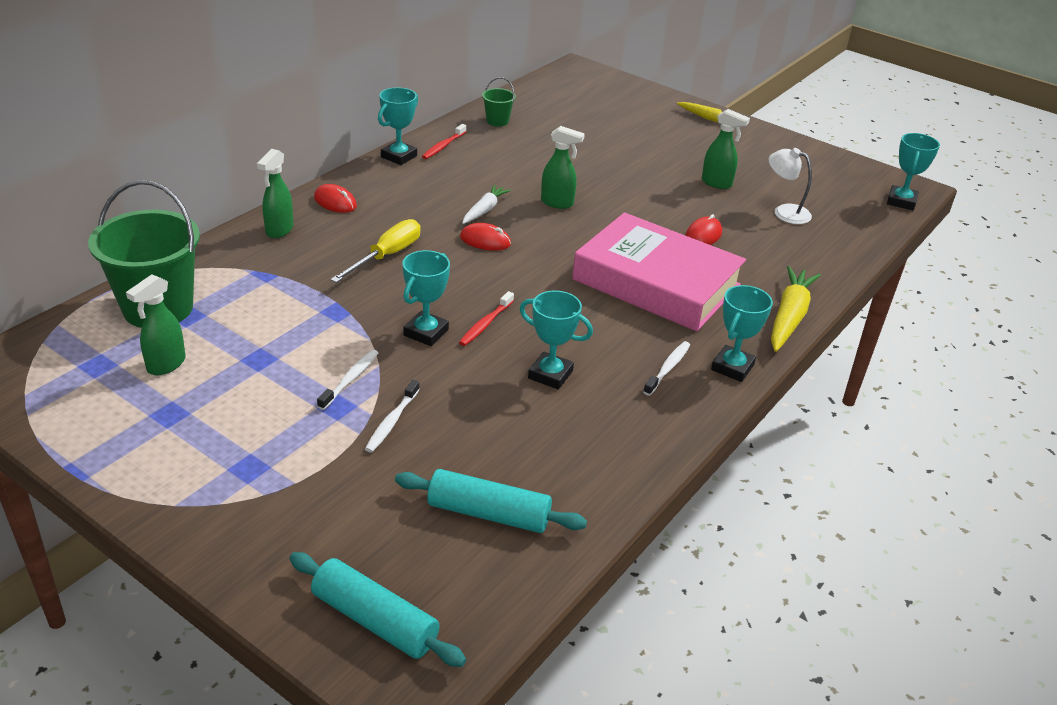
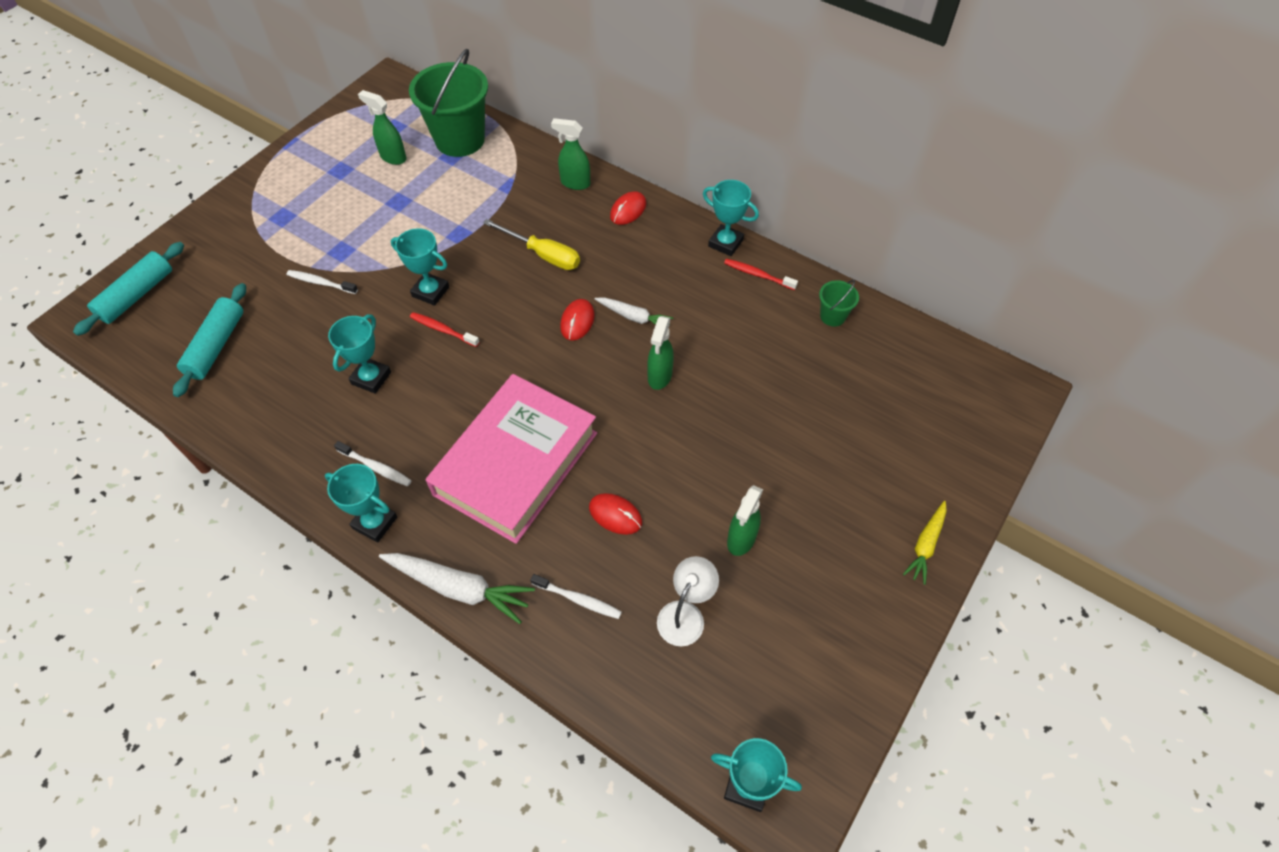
camera: 90 degrees right, 20 degrees up
(350, 379) = (371, 253): white toothbrush -> white toothbrush (578, 599)
(789, 317) = (459, 588): yellow carrot -> white carrot

